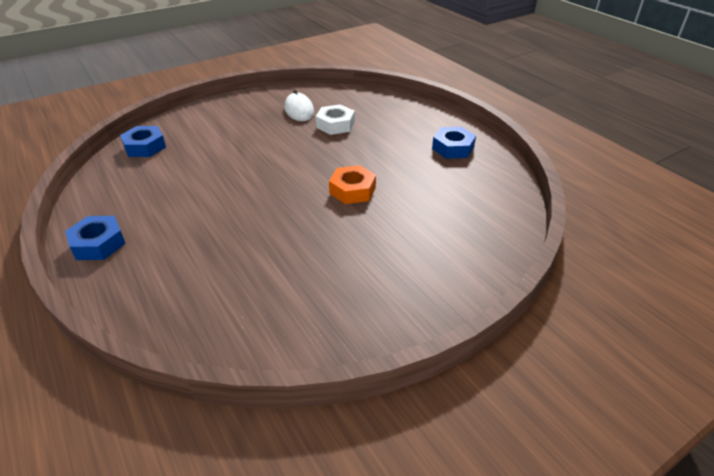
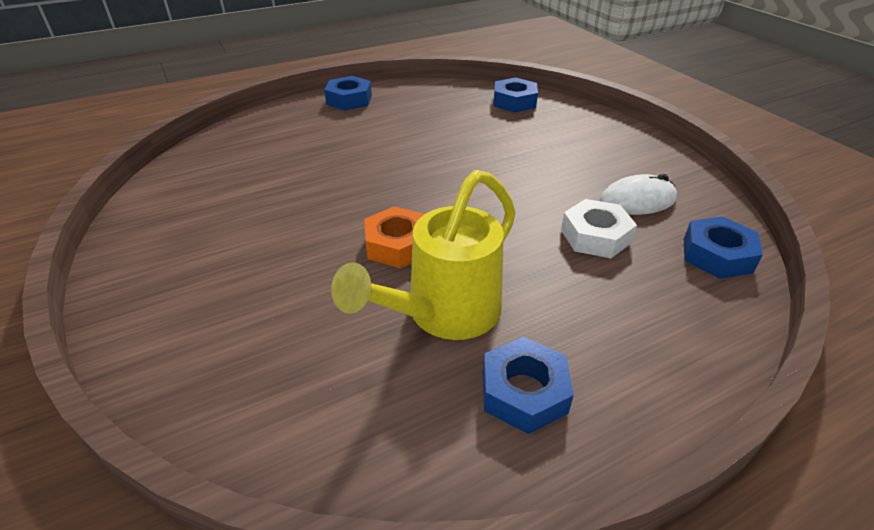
camera: 95 degrees right, 0 degrees up
(347, 96) = (717, 255): none -> blue nut
(410, 170) = (445, 313): none -> yellow watering can

